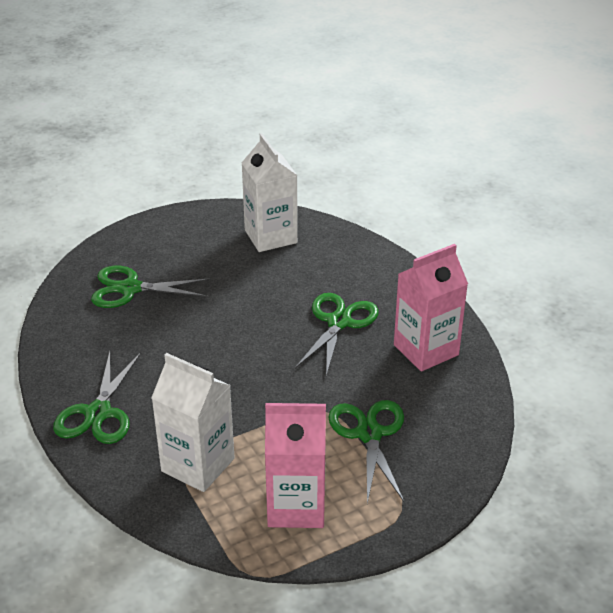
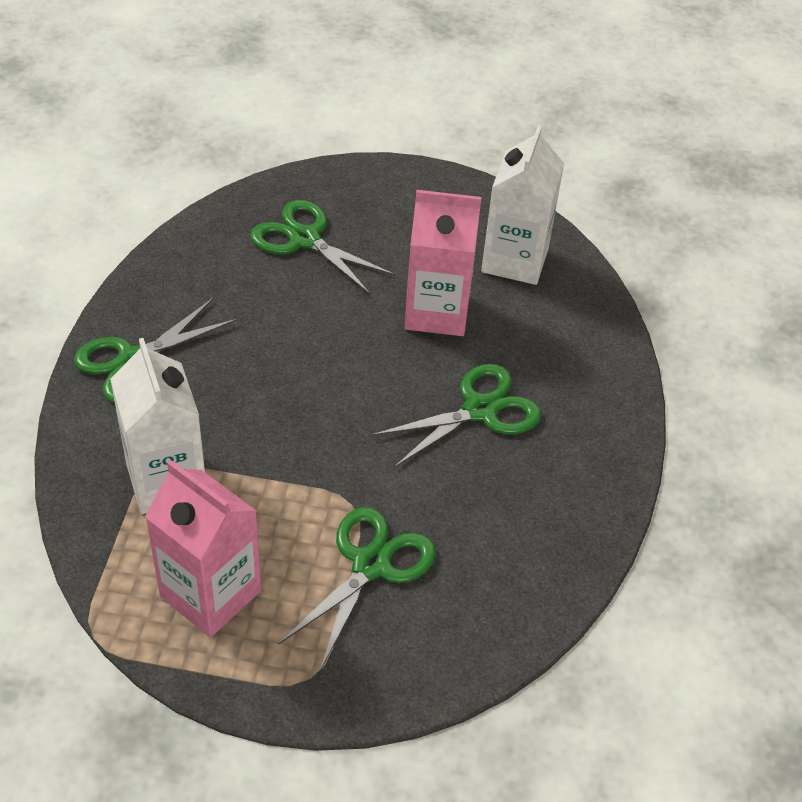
camera: 35 degrees right, 10 degrees up
(426, 350) = (543, 506): pink carton -> pink carton (437, 312)

